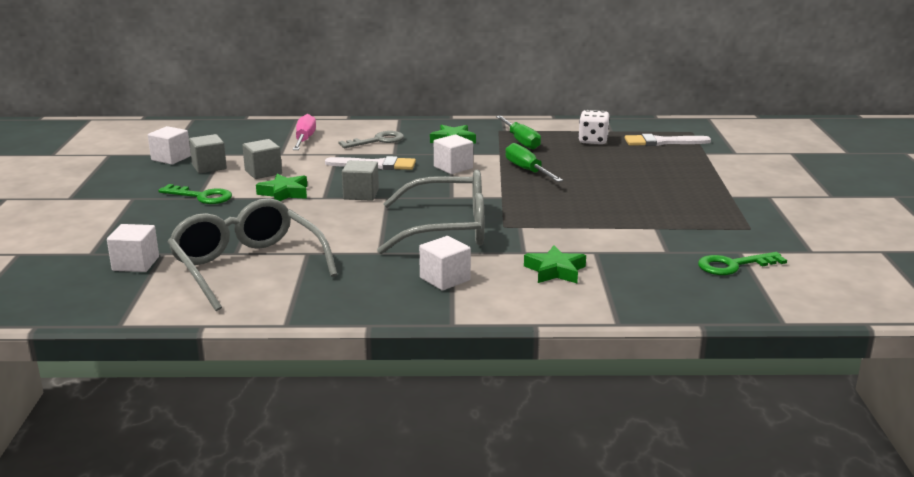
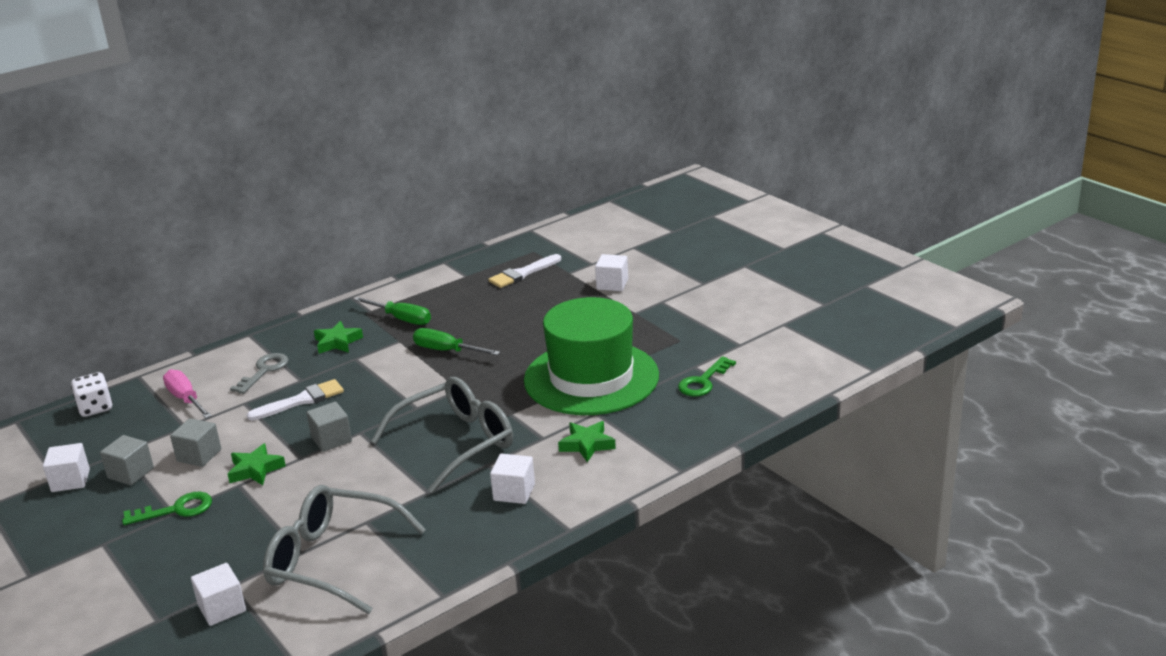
camera: 35 degrees left, 5 degrees up
(453, 167) = (377, 374): white cube -> white cube (612, 284)
(593, 141) = (464, 294): white dice -> white dice (95, 408)
(625, 227) = (591, 378): none -> green hat

